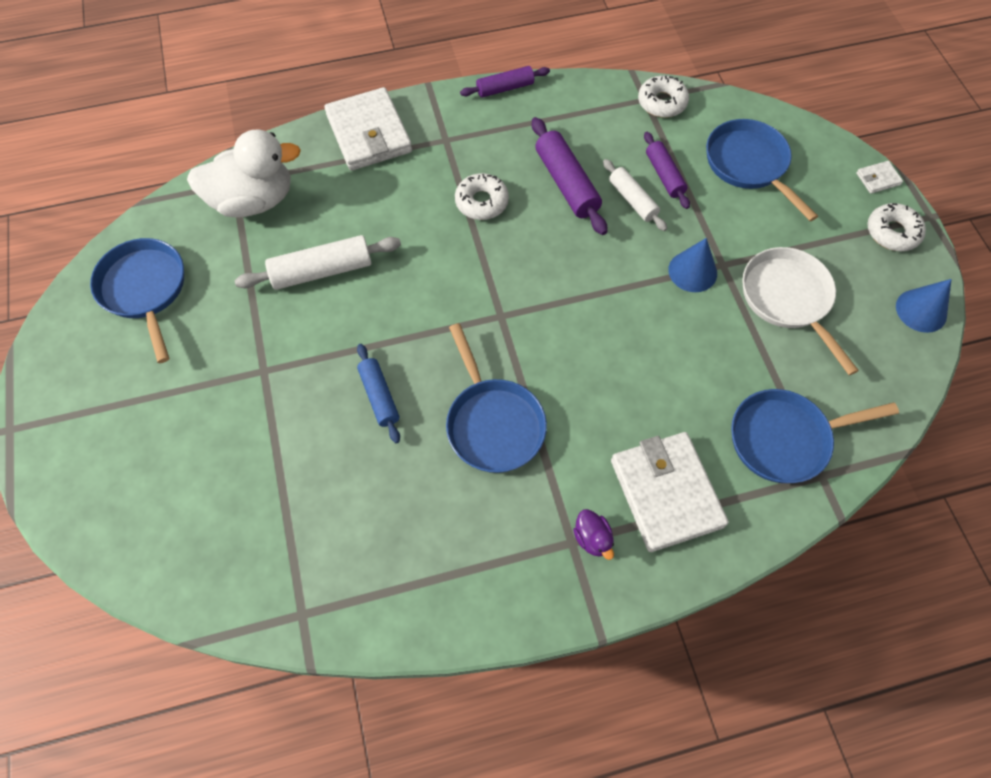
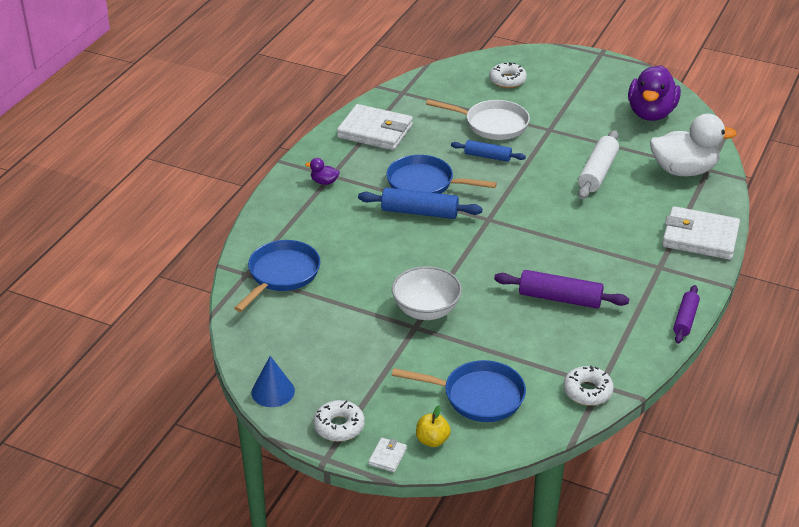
camera: 130 degrees right, 25 degrees down
(145, 290) = (651, 113): blue pan -> purple duck
(253, 201) = (684, 170): white duck -> white duck turned 120 degrees counterclockwise
(481, 202) = (584, 254): white donut -> white donut (507, 80)
(551, 388) = (419, 212): none -> blue rolling pin
(632, 200) = (512, 319): white rolling pin -> none
(664, 175) = (516, 347): purple rolling pin -> none
(666, 493) = (313, 216): white wallet -> white wallet (375, 131)
(692, 271) = (426, 310): blue cone -> white bowl
(788, 299) = (356, 337): white pan -> white pan (492, 124)
(827, 163) = (432, 440): none -> yellow apple

